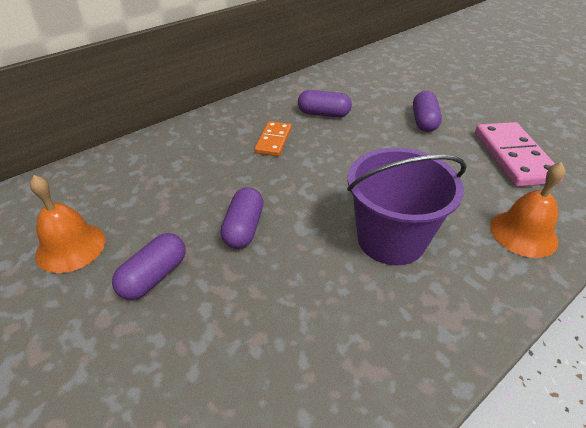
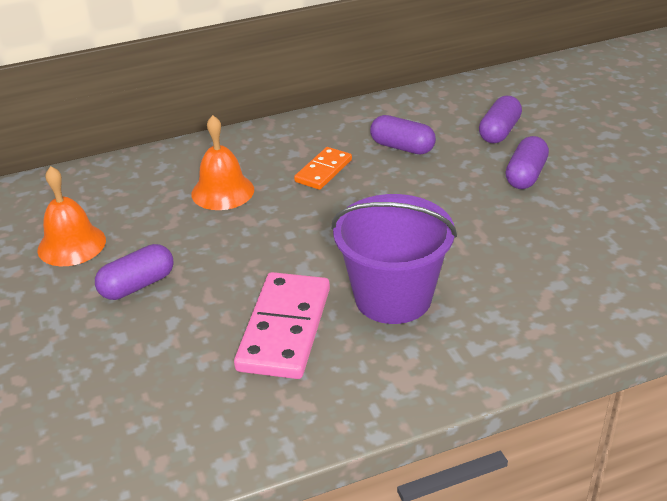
camera: 20 degrees right, 5 degrees down
(243, 228) = (243, 258): purple capsule -> purple capsule (499, 132)
(513, 157) = (611, 237): pink domino -> pink domino (284, 329)
(523, 233) = (551, 320): orange bell -> orange bell (222, 191)

